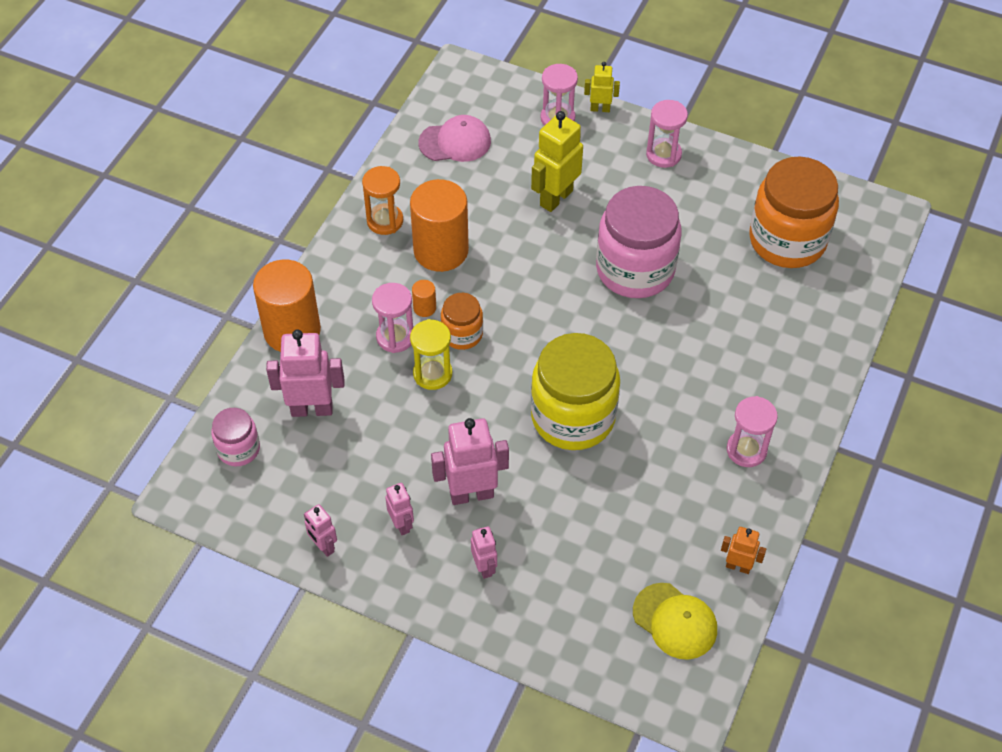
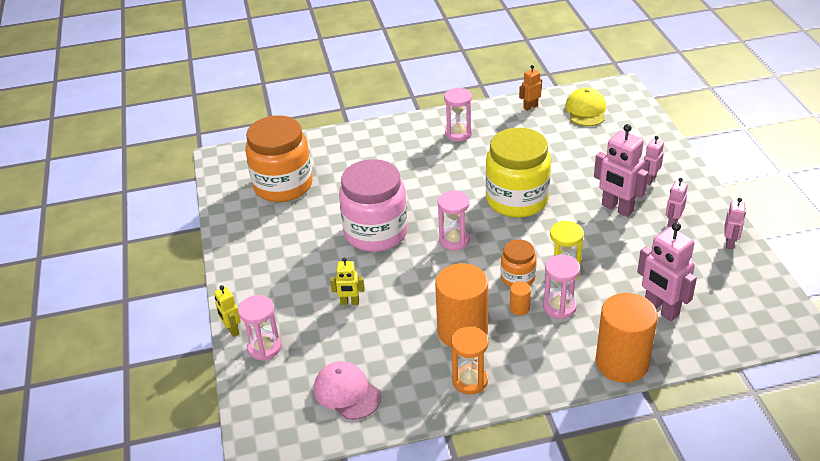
camera: 125 degrees left, 15 degrees down
(238, 449) = (734, 323): pink jar -> none
(556, 198) = (349, 302): yellow robot -> yellow robot, size x0.55
(663, 154) = (253, 272): pink hourglass -> pink hourglass (454, 240)
(738, 566) = (530, 107): orange robot -> orange robot turned 75 degrees clockwise

